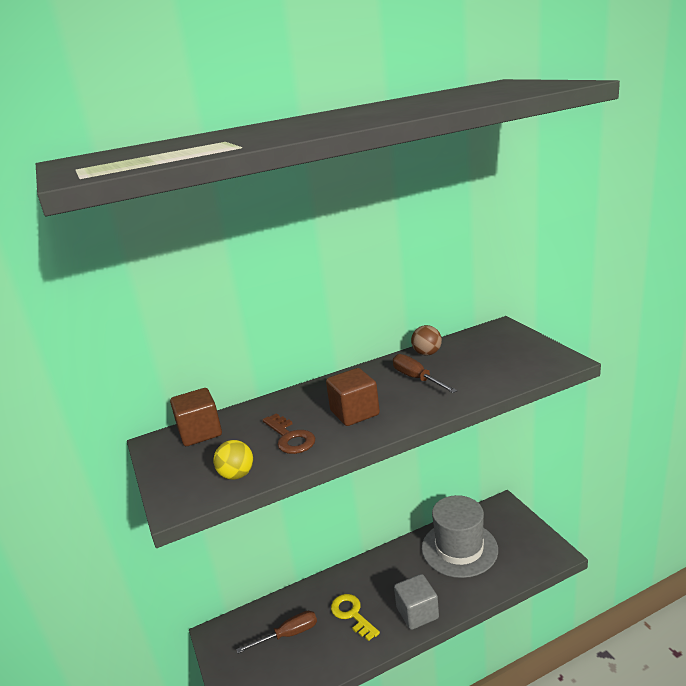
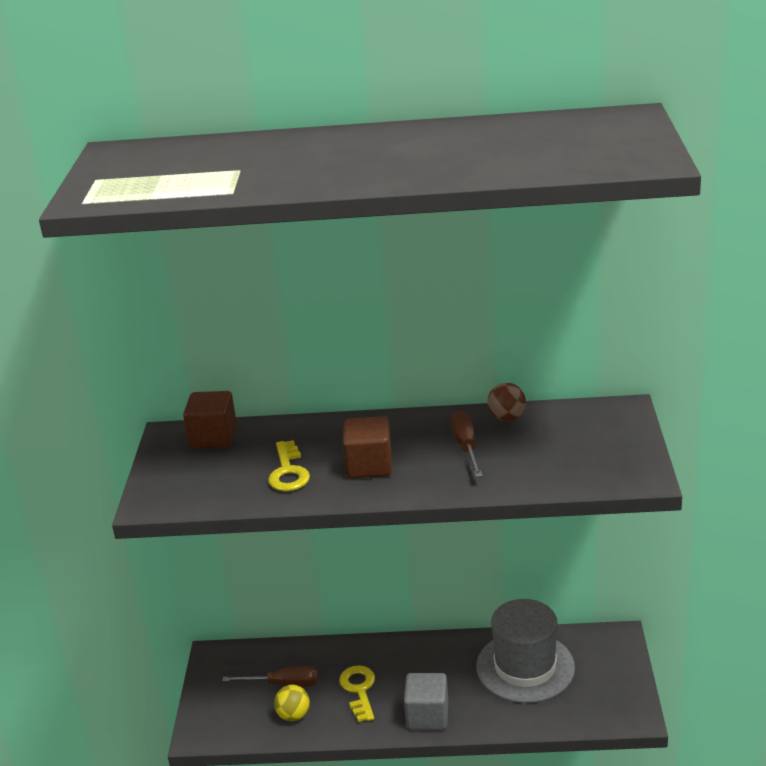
camera: 25 degrees right, 5 degrees up
(237, 475) = (214, 494): yellow ball -> yellow ball (294, 715)
(290, 438) = (288, 472): brown key -> yellow key

